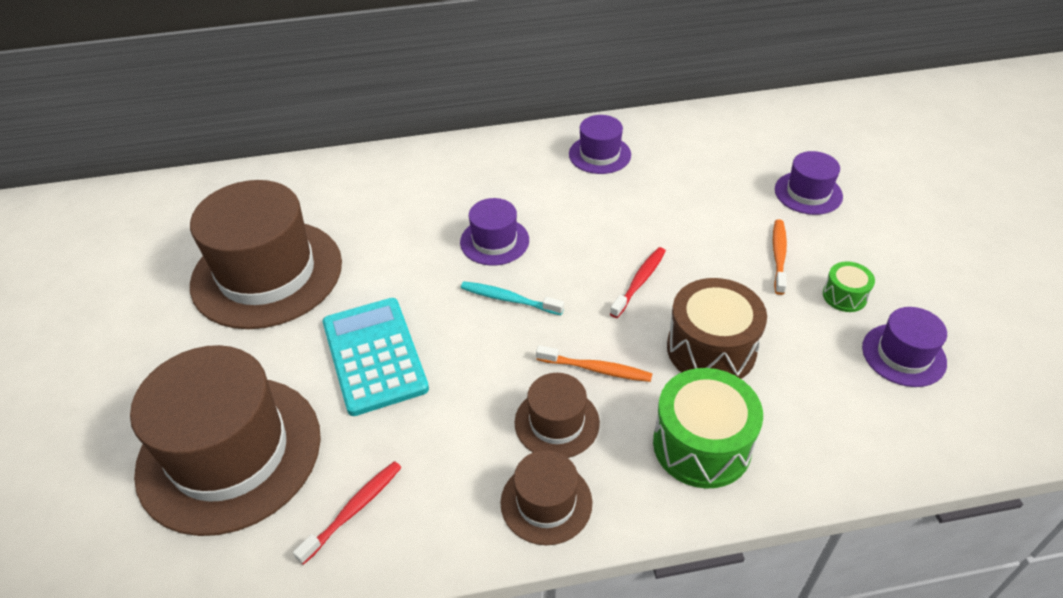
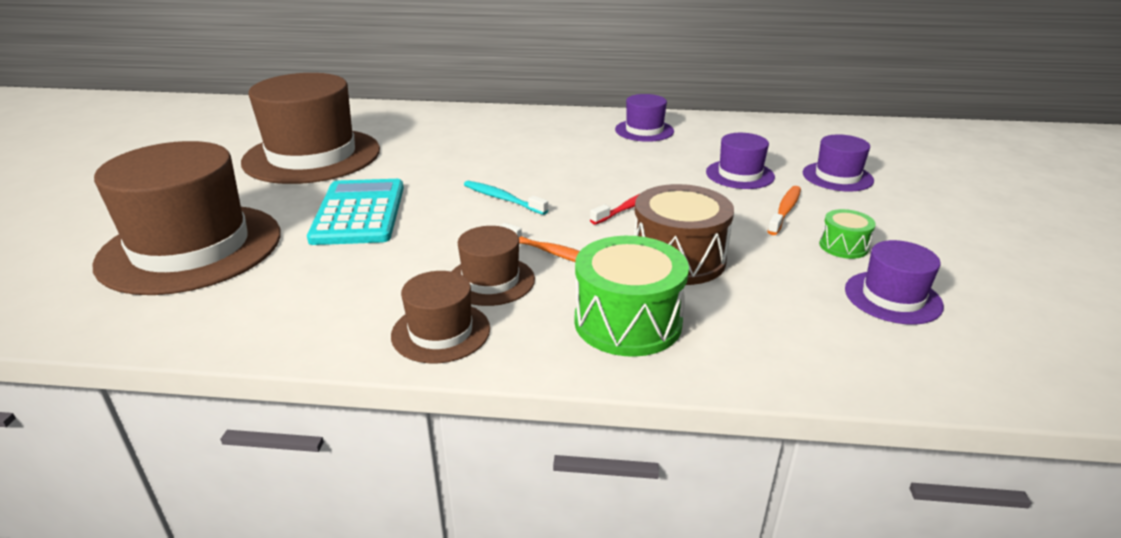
camera: 15 degrees right, 15 degrees down
(353, 510) = (260, 302): red toothbrush -> none
(494, 241) = (515, 165): purple hat -> purple hat (740, 174)

